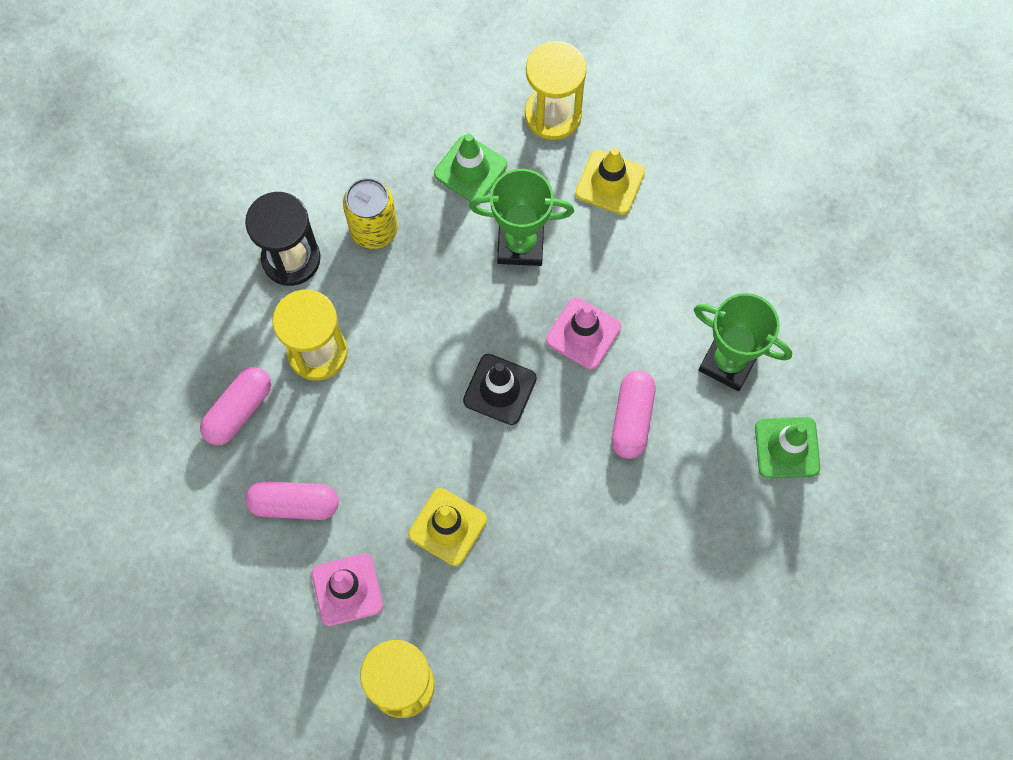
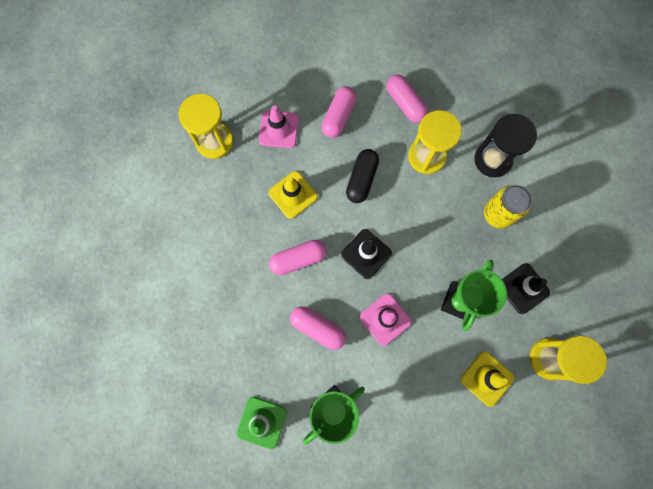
camera: 110 degrees right, 5 degrees up
(387, 434) = (361, 179): none -> black capsule
(470, 169) = (523, 288): green traffic cone -> black traffic cone
(544, 482) = (298, 259): none -> pink capsule

